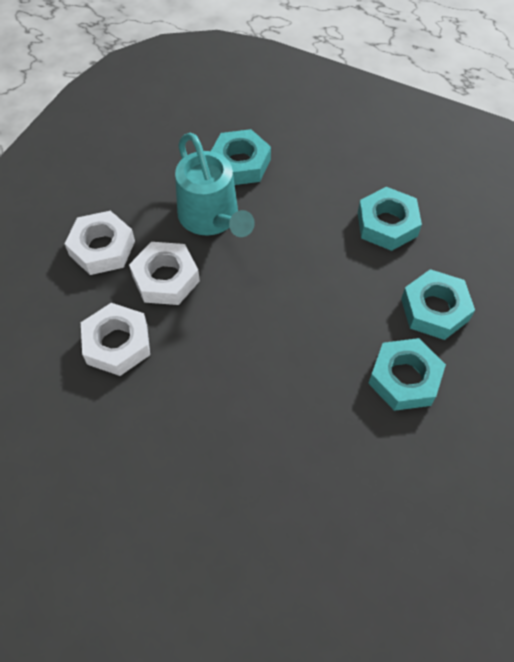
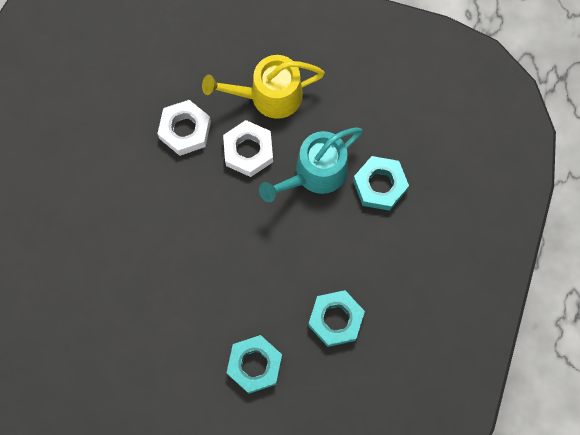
camera: 80 degrees right, 15 degrees up
(102, 248) = (268, 96): white nut -> yellow watering can
(404, 378) = (188, 345): turquoise nut -> none

